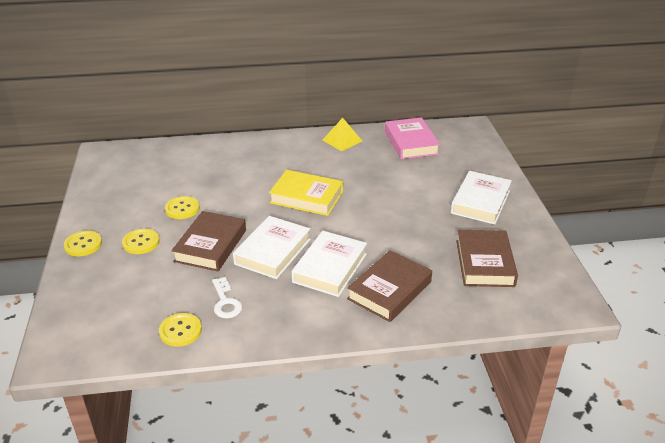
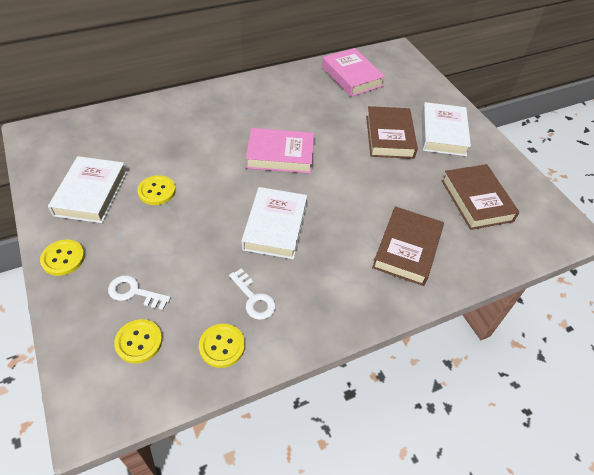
camera: 20 degrees left, 15 degrees up
(127, 278) = (134, 292): none -> white key
(141, 242) = (129, 242): yellow button -> yellow button (139, 342)
(210, 245) = (207, 232): brown book -> brown book (389, 137)
(306, 197) = (280, 155): yellow book -> pink book
(330, 268) = (340, 235): white book -> white book (91, 193)
(342, 140) = (285, 83): yellow pyramid -> none

